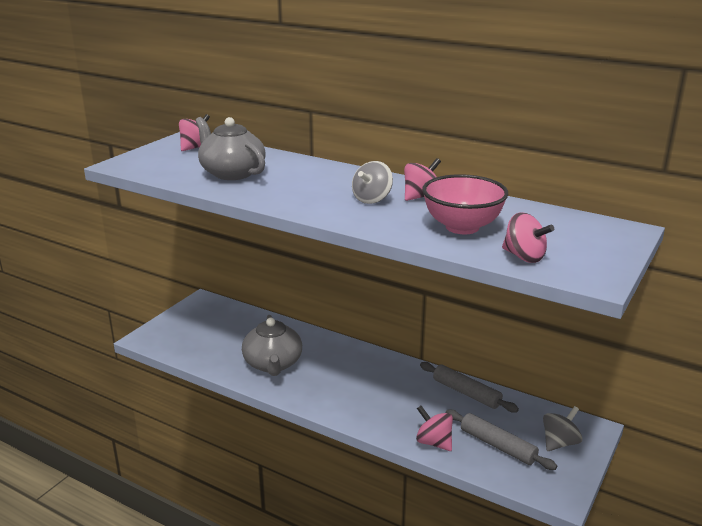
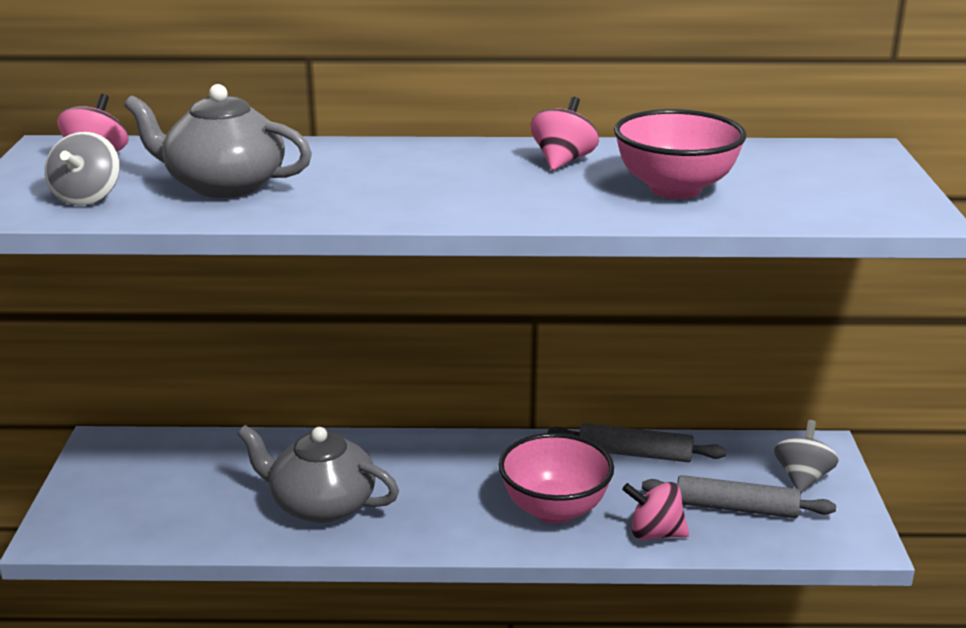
camera: 30 degrees left, 0 degrees up
(273, 364) = (321, 504): grey teapot -> grey teapot turned 150 degrees clockwise
(372, 199) = (501, 179): grey spinning top -> grey spinning top (87, 197)
(389, 408) = (554, 509): none -> pink bowl
(524, 257) = (802, 208): pink spinning top -> none

